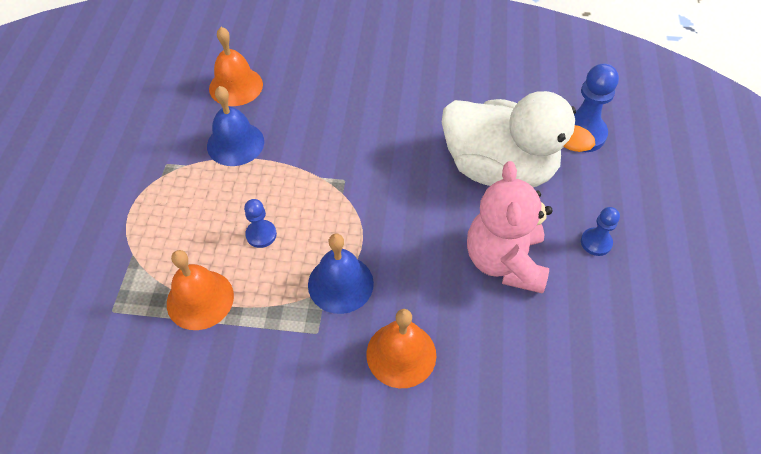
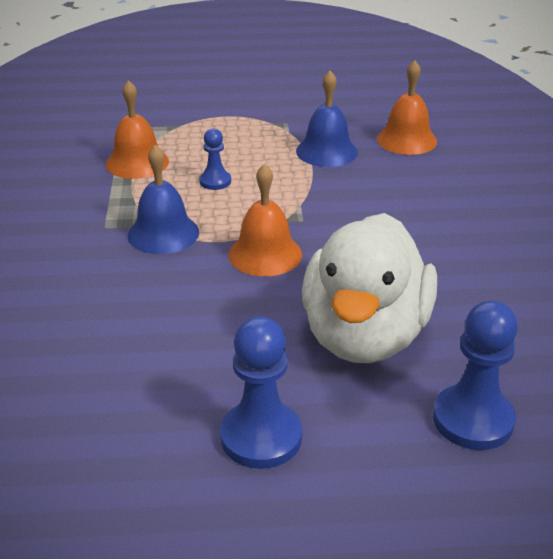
camera: 80 degrees right, 20 degrees down
(401, 354) = (80, 280): orange bell -> orange bell (265, 254)
(504, 261) = (212, 348): pink teddy bear -> none
(596, 242) = (261, 437): blue pawn -> blue pawn, size x1.76

